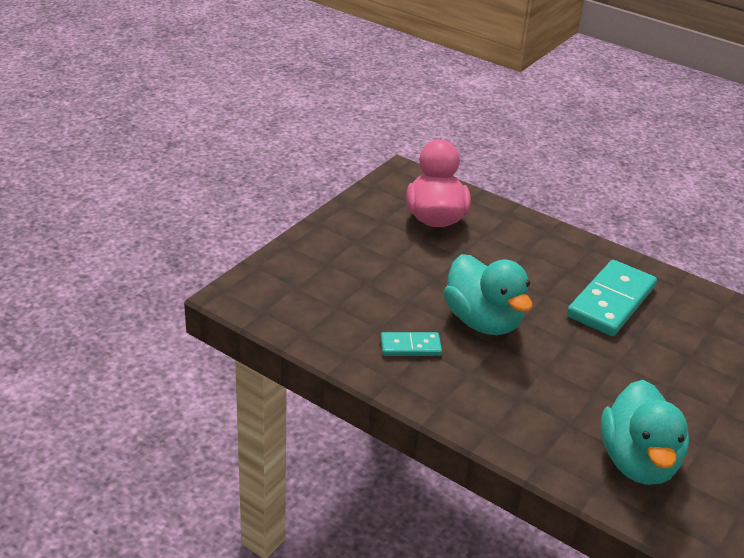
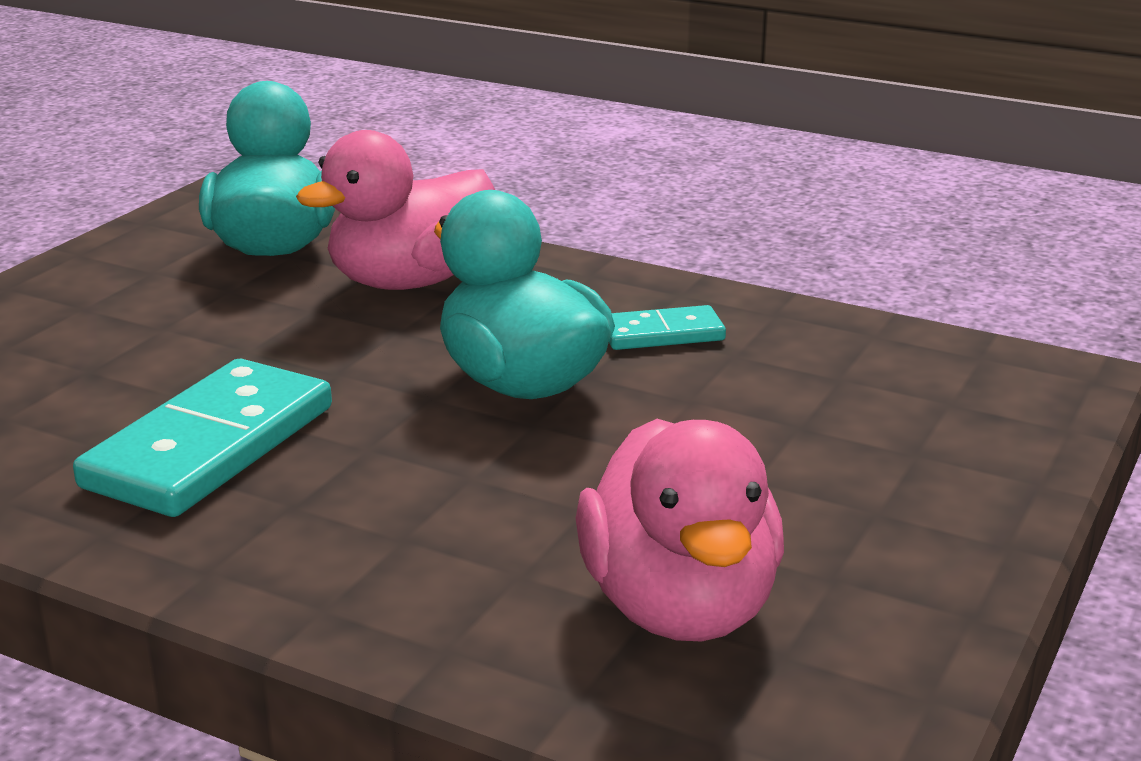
camera: 175 degrees right, 10 degrees down
(544, 410) = (410, 282): none -> pink duck

